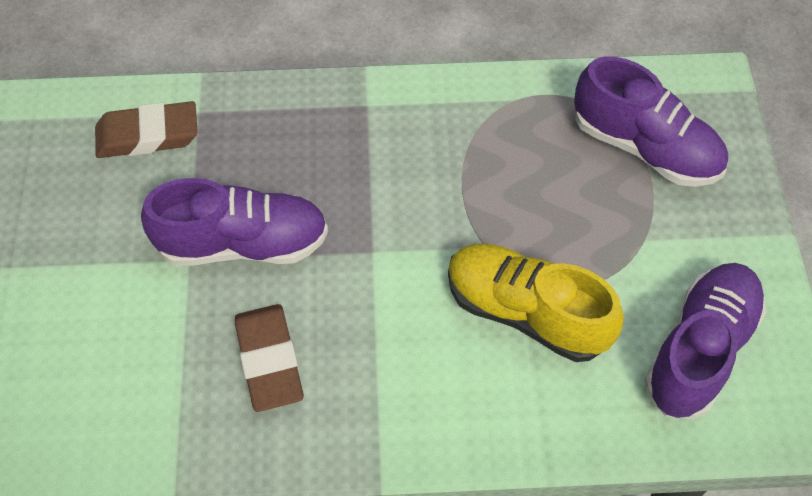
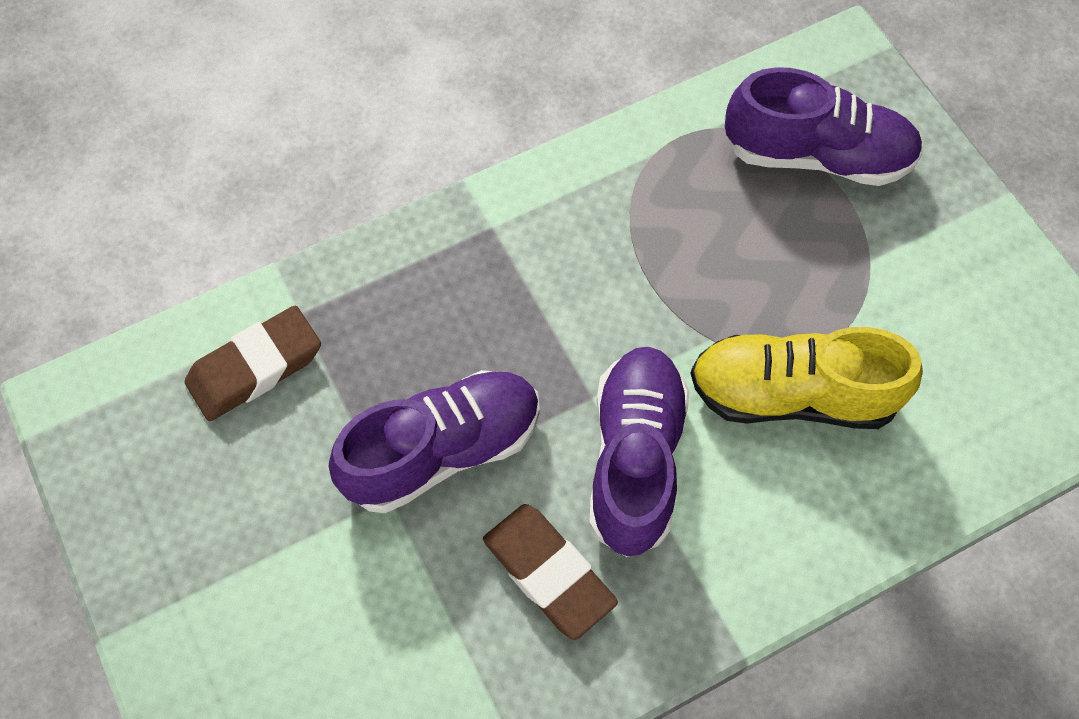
camera: 25 degrees left, 5 degrees up
(699, 349) = (984, 358): purple shoe -> purple shoe (635, 459)

